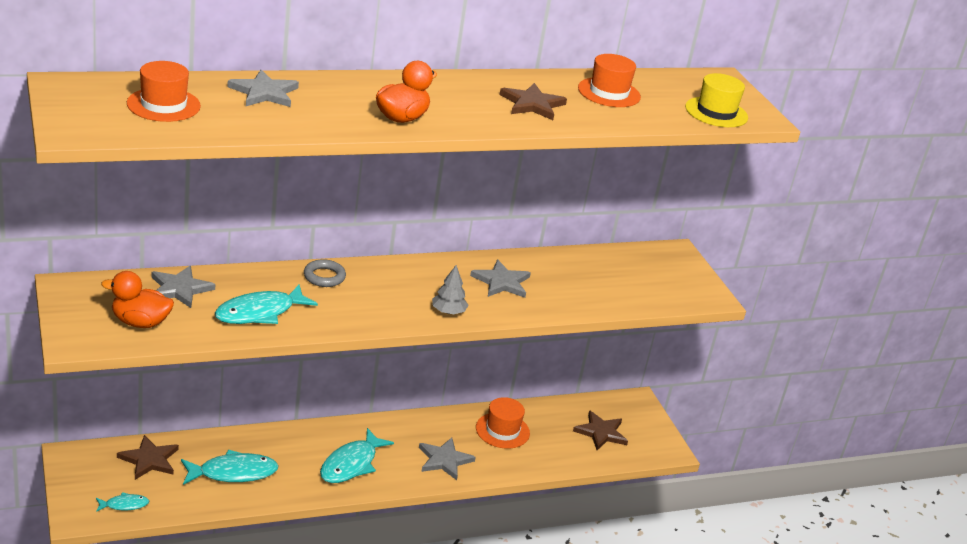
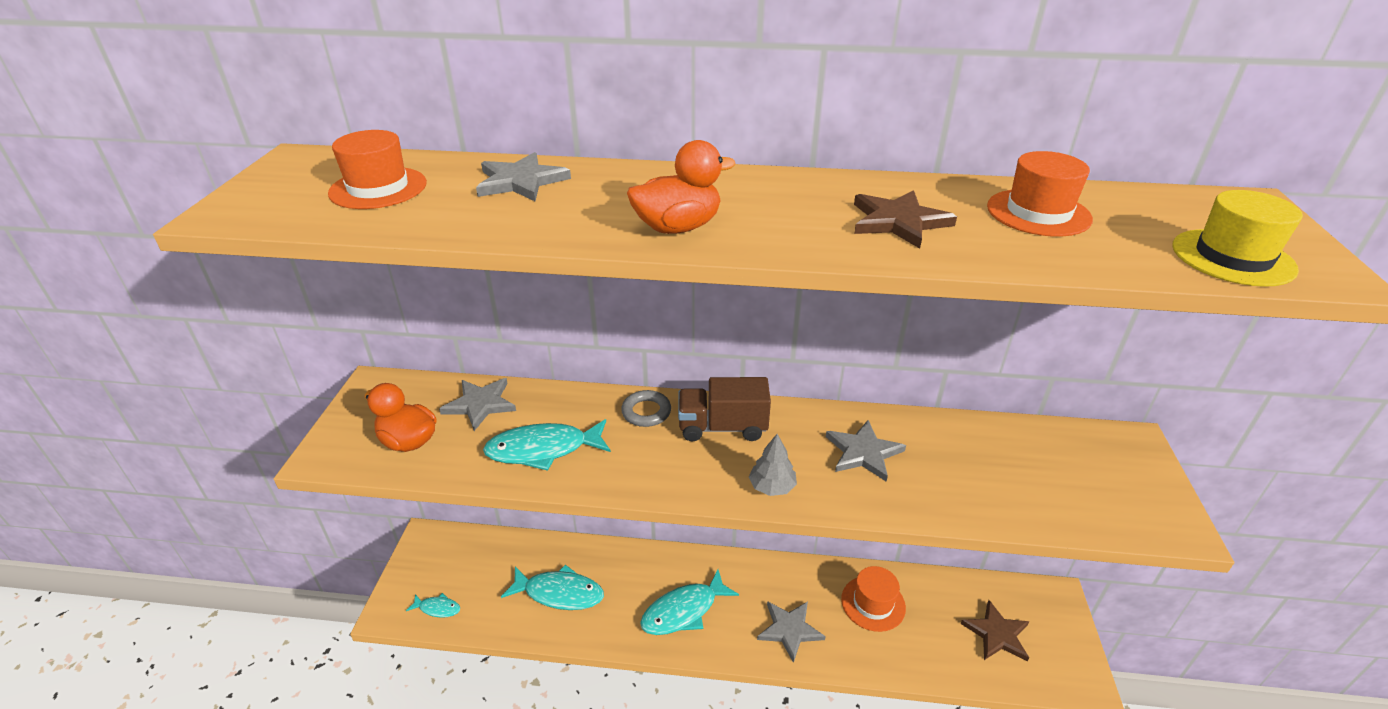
camera: 30 degrees right, 5 degrees up
(149, 460) = (490, 558): brown star -> none
(390, 279) = (722, 427): none -> brown truck

